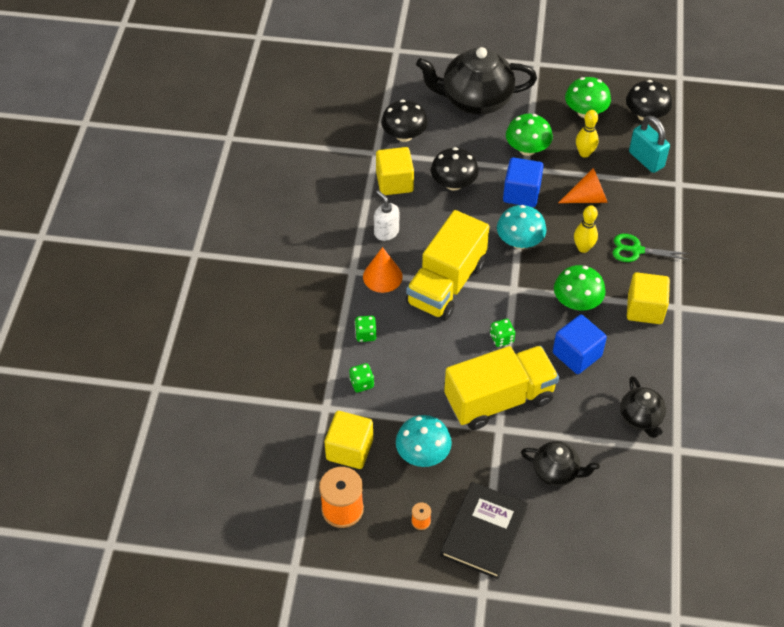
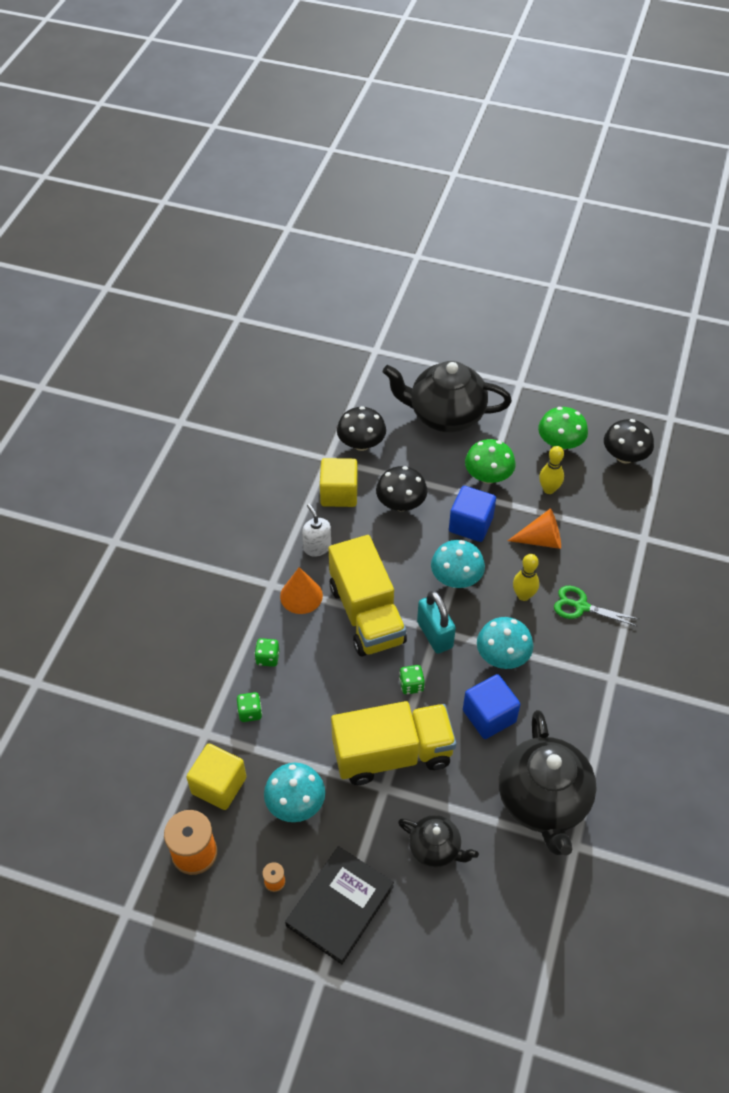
camera: 10 degrees right, 0 degrees up
(446, 284) = (366, 614): yellow truck -> yellow truck turned 60 degrees counterclockwise
(576, 302) = (502, 656): green mushroom -> turquoise mushroom
(641, 418) = (543, 801): black teapot -> black teapot, size x1.89
(645, 309) = (575, 675): yellow cube -> none
(646, 159) = (614, 505): turquoise padlock -> turquoise padlock (435, 634)

